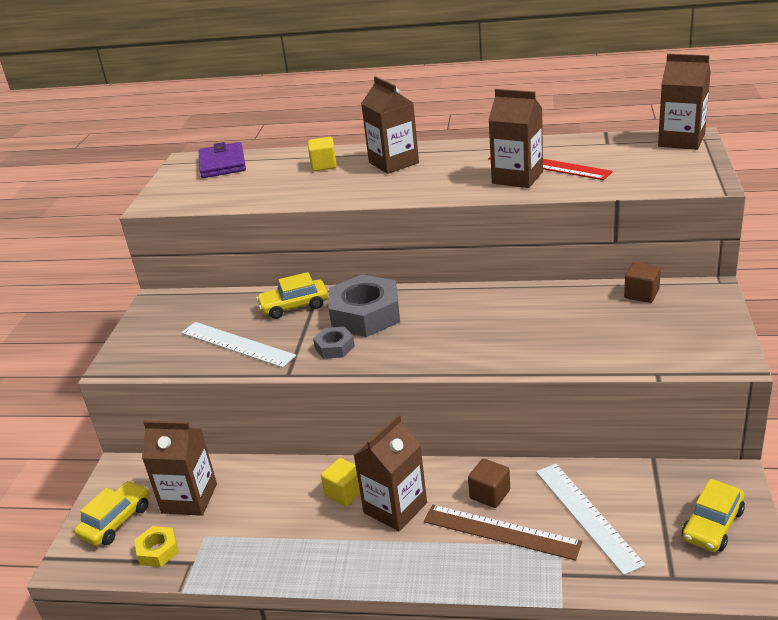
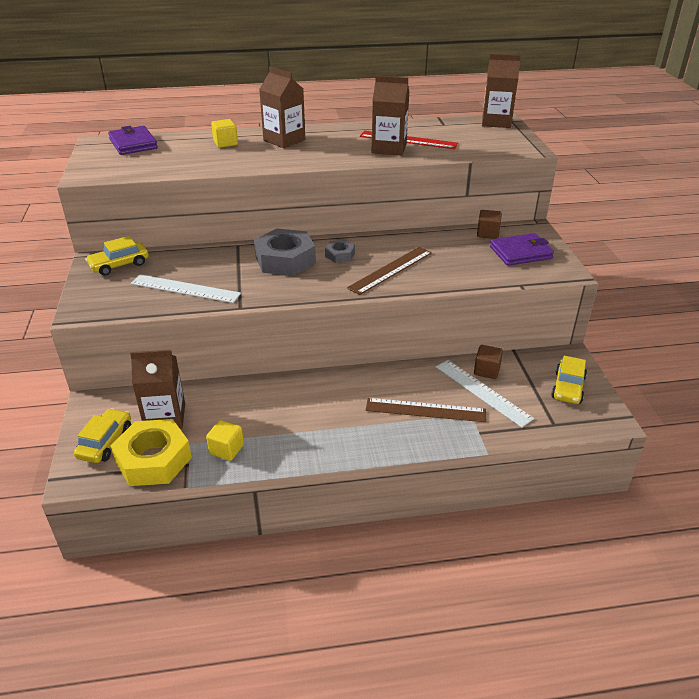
camera: 20 degrees left, 5 degrees up
(158, 551) = (153, 460): yellow nut -> yellow nut, size x2.02
(294, 306) = (222, 257): yellow car -> yellow car (119, 265)
(334, 347) = (270, 285): grey nut -> grey nut (340, 255)
(345, 493) = (295, 398): yellow cube -> yellow cube (226, 449)
(395, 508) = (339, 403): brown carton -> none
(489, 338) = (390, 270): none -> brown ruler
(490, 494) = (407, 386): brown cube -> brown cube (486, 371)
(676, 325) = (520, 253): none -> purple wallet

